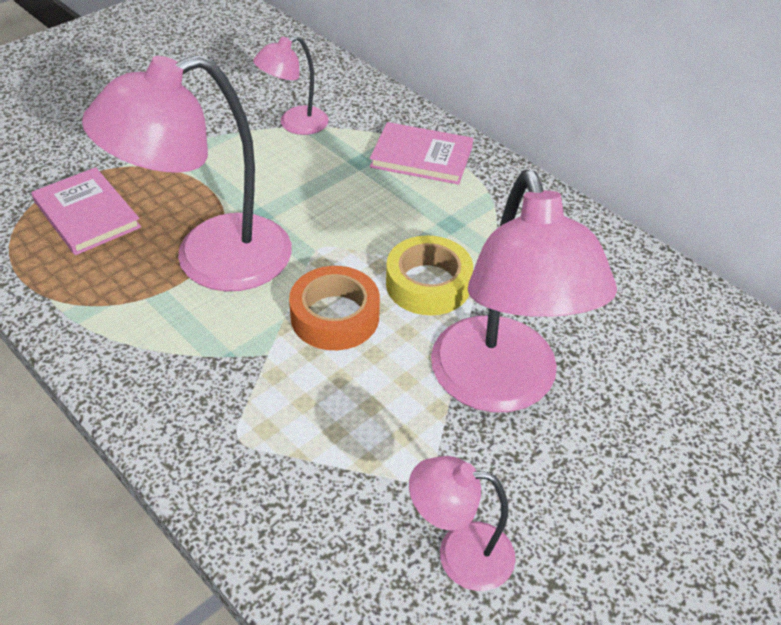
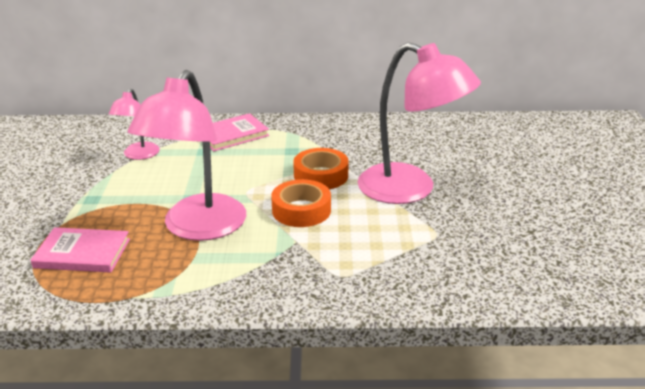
camera: 45 degrees left, 15 degrees down
(428, 284) = (321, 176): yellow tape -> orange tape
(459, 553) = (488, 246): pink lamp -> none

